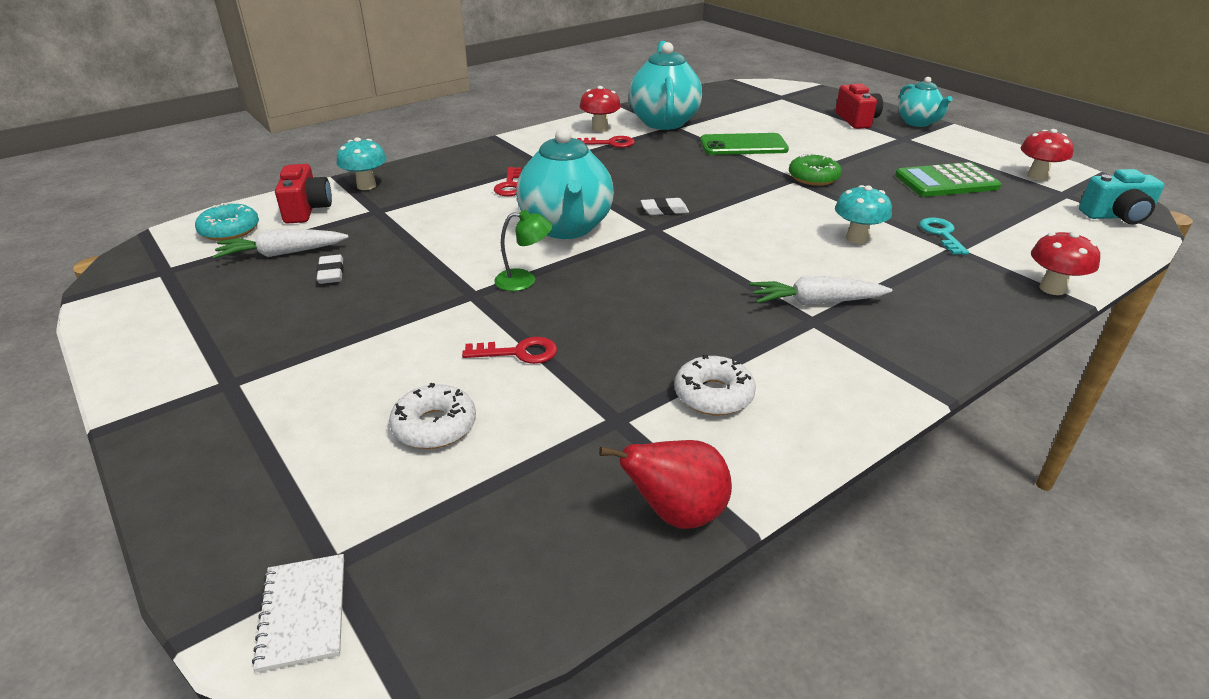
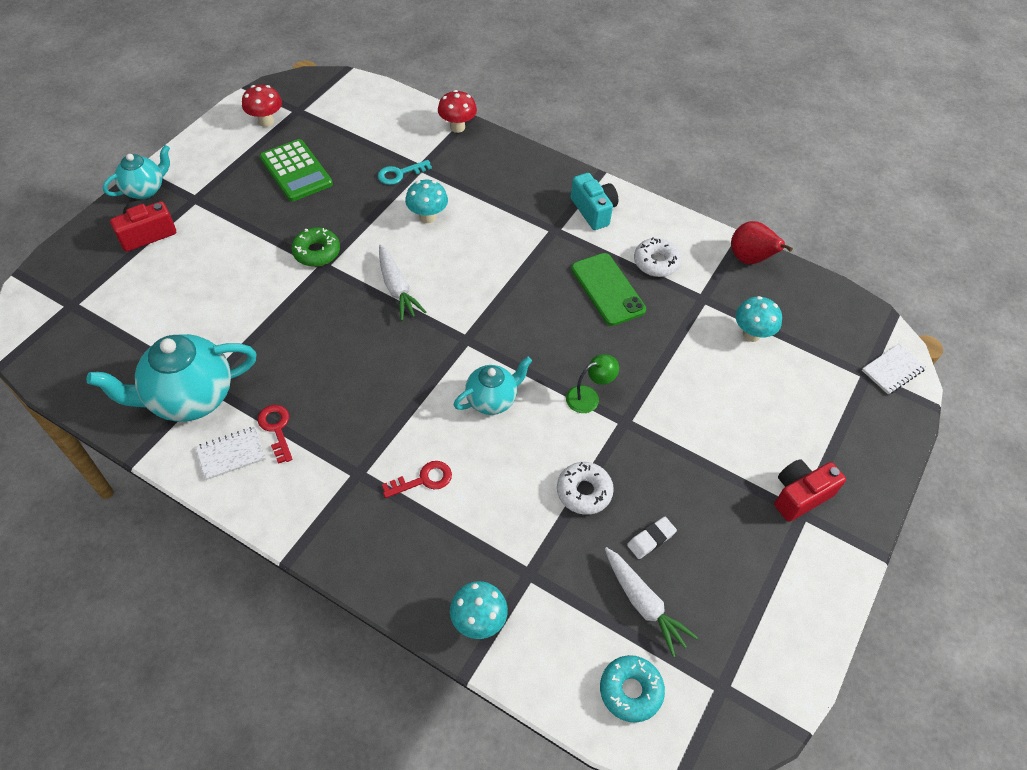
camera: 115 degrees left, 20 degrees up
(307, 209) = (556, 645): red camera -> red camera (800, 495)
(434, 426) = (761, 378): white donut -> white donut (584, 492)
(515, 447) = (751, 334): none -> turquoise mushroom
(519, 353) = (674, 365): red key -> none
(524, 280) = (589, 397): green lamp -> green lamp turned 90 degrees clockwise
(566, 228) = (492, 400): turquoise teapot -> turquoise teapot, size x0.59
(600, 129) = (231, 454): red mushroom -> white notebook
(664, 210) = (428, 340): white eraser -> none
(743, 145) = (249, 313): green phone -> green phone (608, 289)
(815, 302) = (531, 230): white carrot -> white carrot (397, 288)
(1116, 216) = (331, 90): turquoise camera -> turquoise camera (593, 211)

